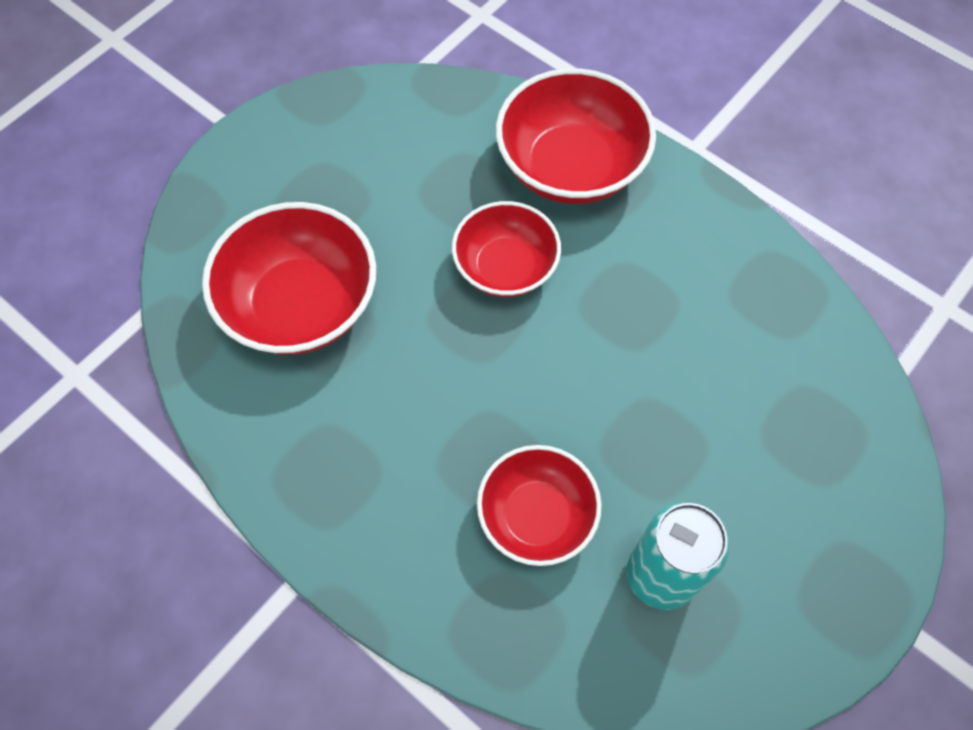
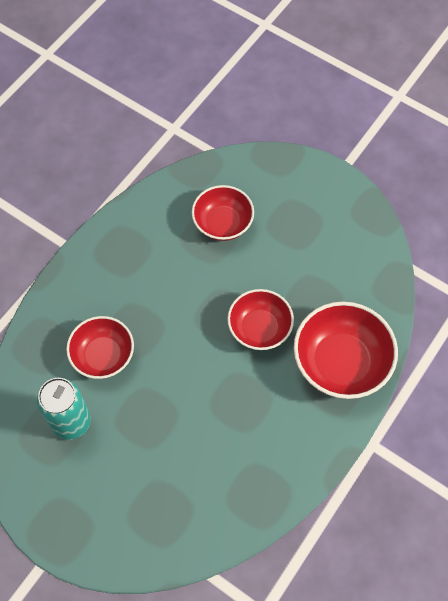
camera: 85 degrees right, 0 degrees up
(301, 305) = (223, 223): red bowl -> red bowl, size x0.66

